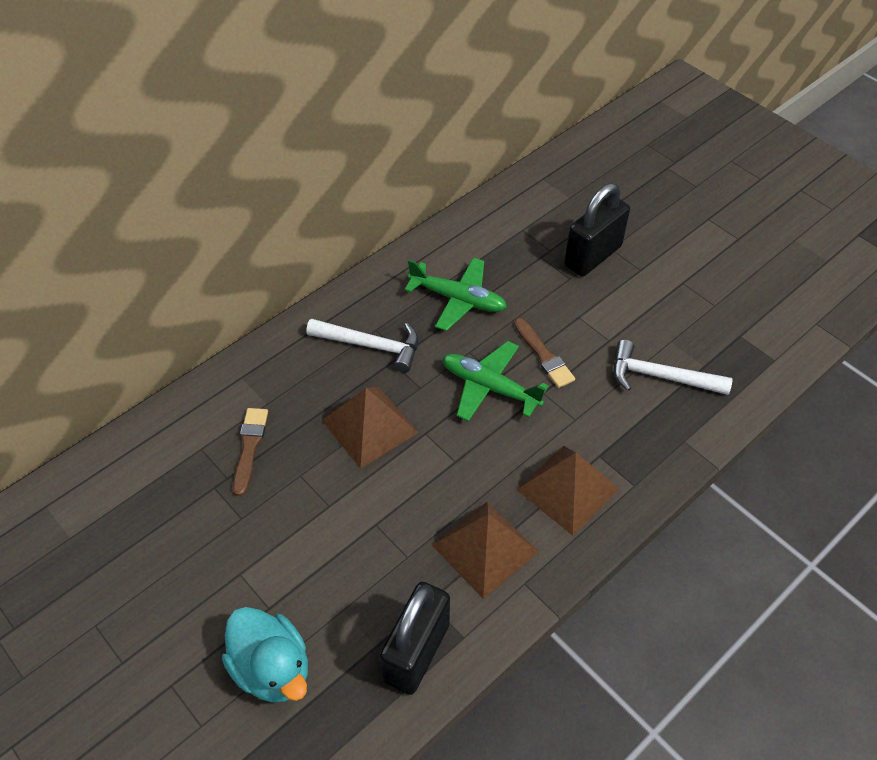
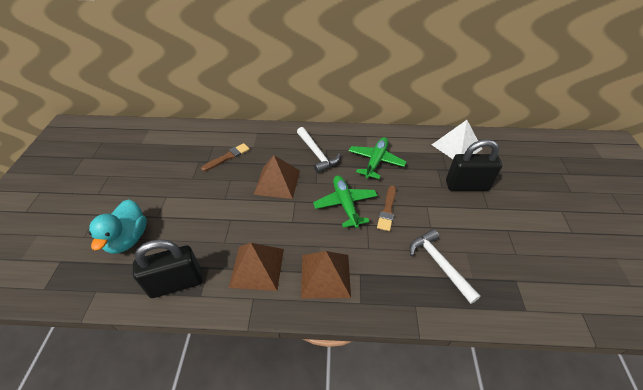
camera: 45 degrees right, 5 degrees down
(458, 299) = (376, 161): green plane -> green plane turned 135 degrees counterclockwise
(529, 207) = (456, 146): none -> white pyramid

